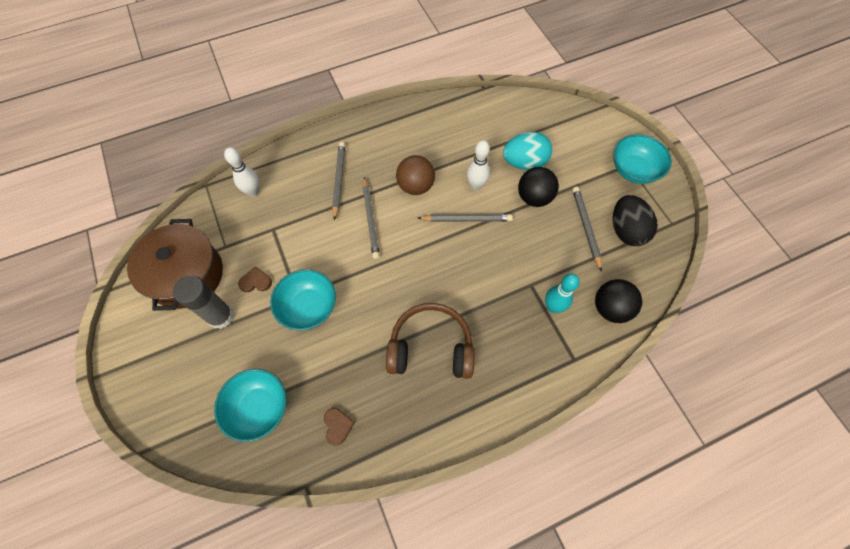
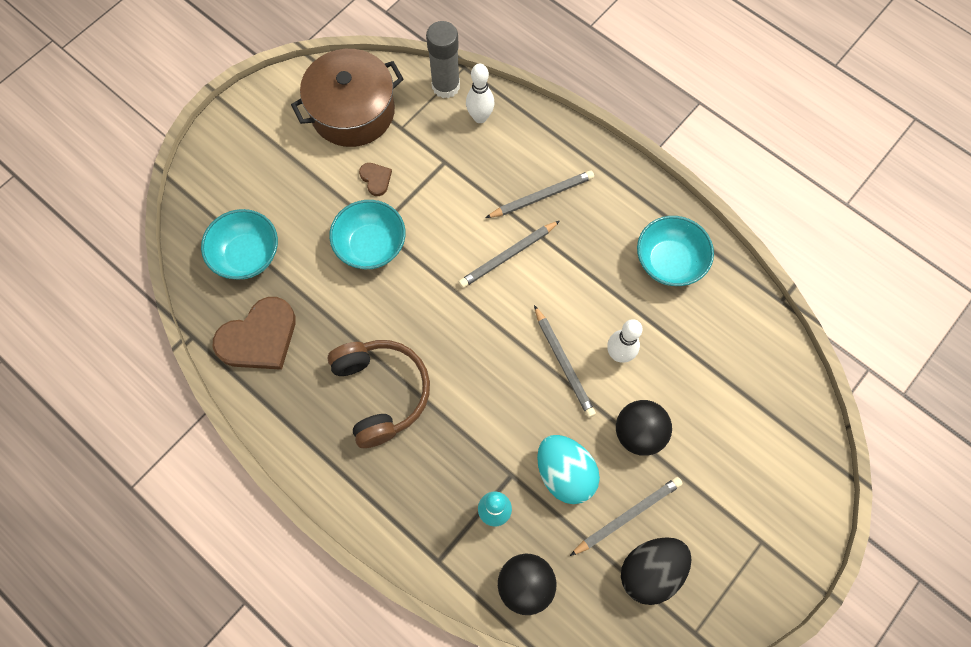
camera: 65 degrees right, 5 degrees up
(220, 316) = (323, 168): grey glue stick -> grey glue stick (446, 86)
(337, 426) = (259, 338): brown heart -> brown heart, size x2.15
(415, 186) = (579, 284): brown ball -> none
(524, 163) = (686, 400): turquoise egg -> turquoise egg (564, 473)
(633, 170) = (756, 552): turquoise bowl -> turquoise bowl (669, 261)

